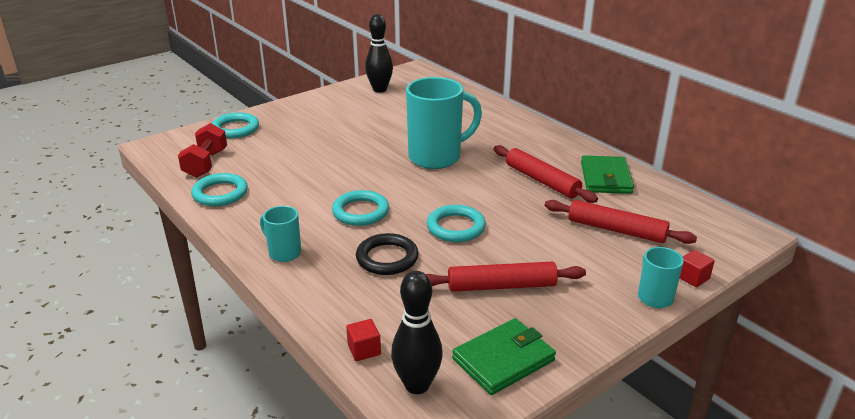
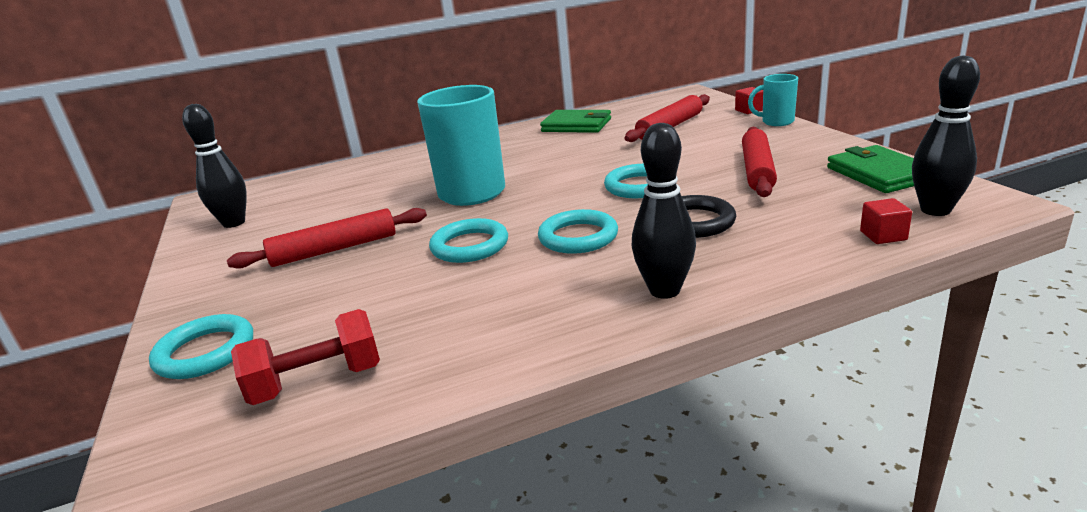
camera: 70 degrees left, 5 degrees down
(205, 164) = (317, 382): red dumbbell -> red dumbbell turned 45 degrees counterclockwise
(220, 193) = (448, 358): turquoise ring -> turquoise ring (470, 246)
(284, 253) = (664, 290): turquoise mug -> black bowling pin
(541, 181) = (564, 147): red rolling pin -> red rolling pin (334, 249)

